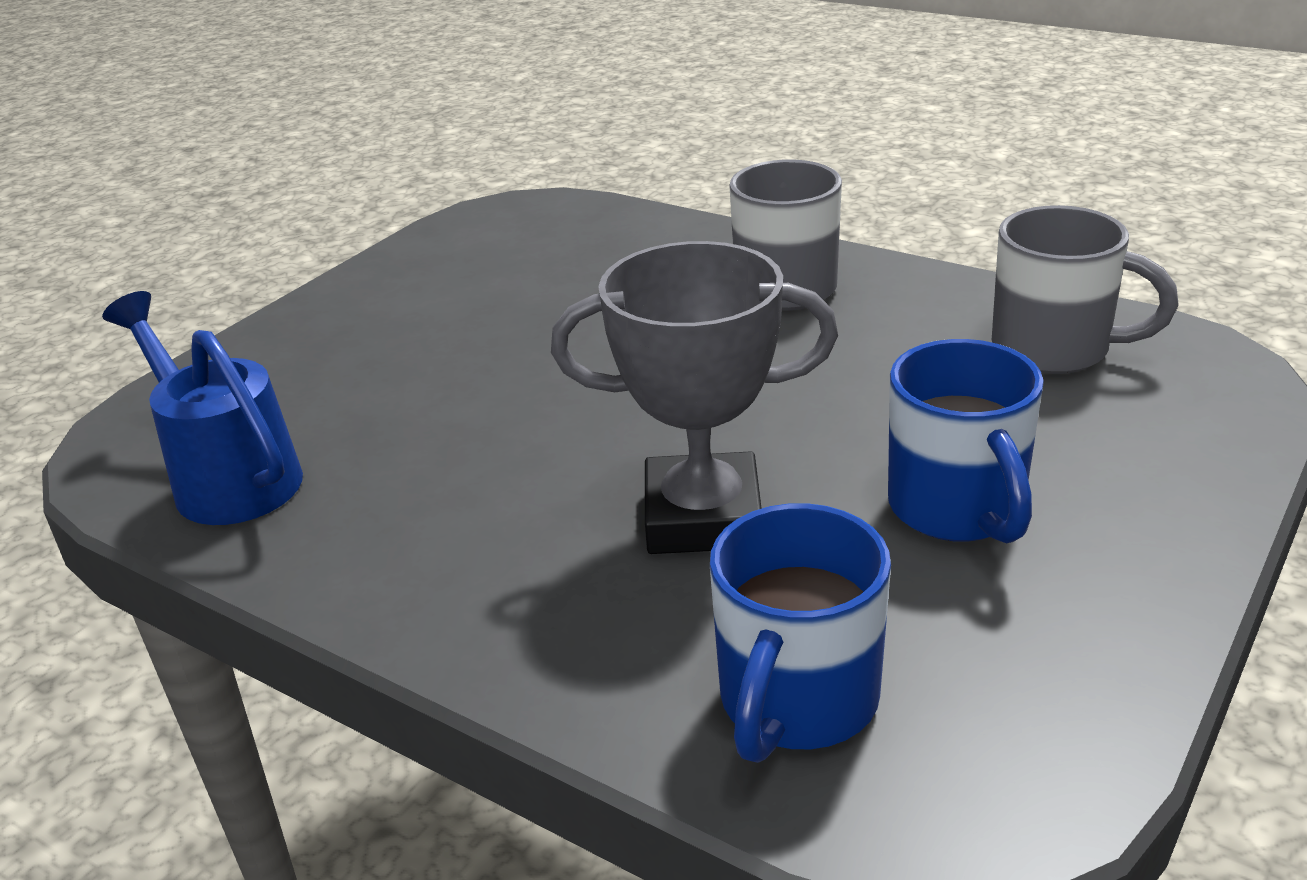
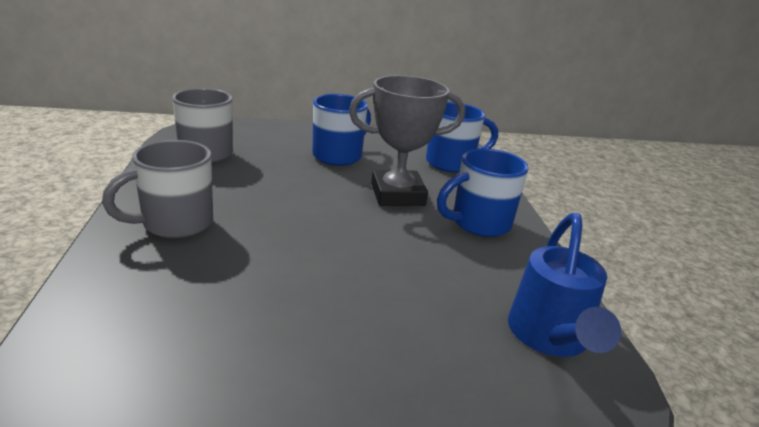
camera: 135 degrees left, 5 degrees down
(501, 571) = (478, 224): none -> blue mug
(703, 517) = (397, 195): grey trophy -> grey trophy turned 60 degrees counterclockwise

